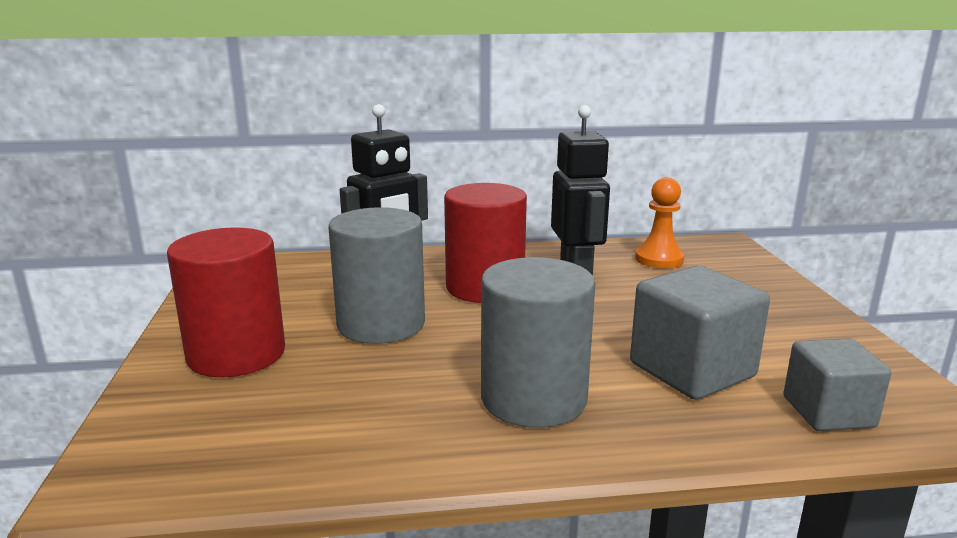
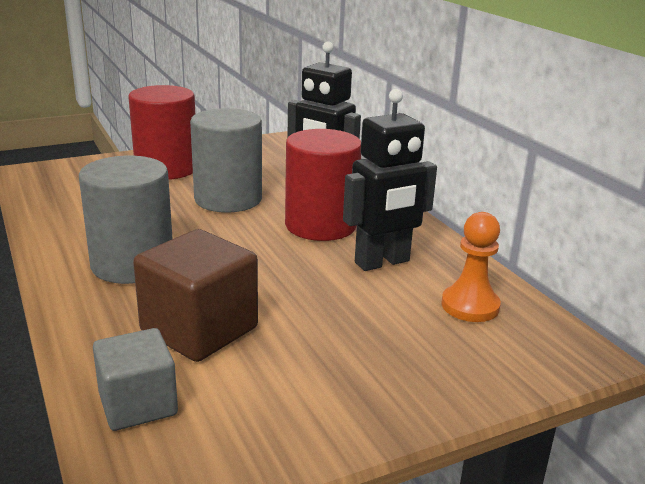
camera: 70 degrees right, 5 degrees up
(692, 370) = (199, 329): grey cube -> brown cube

